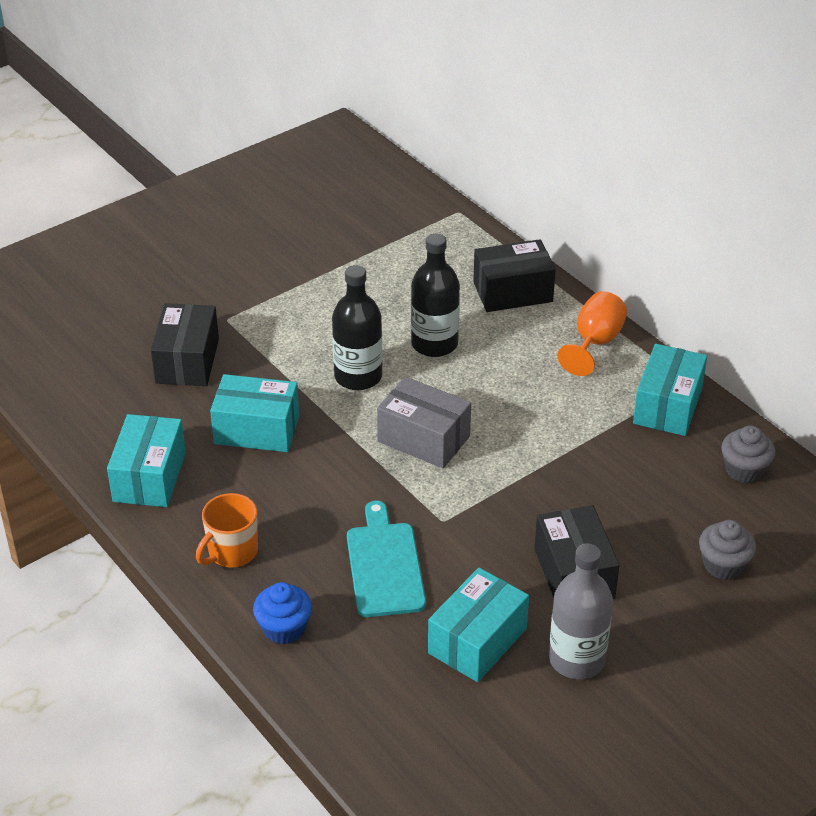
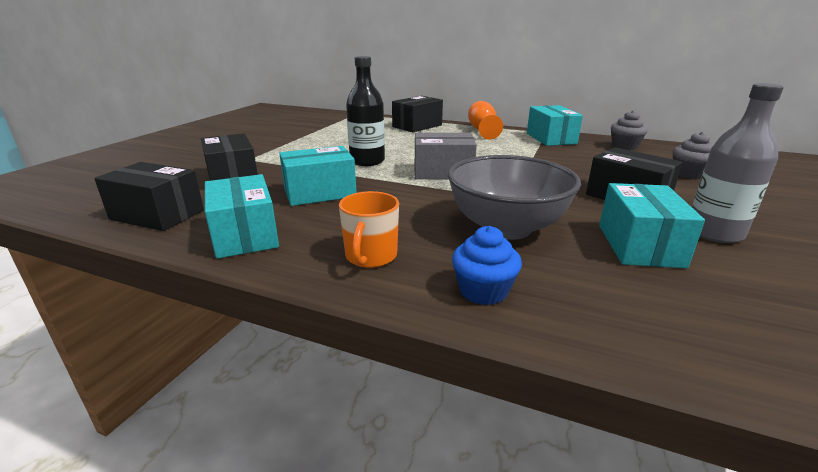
camera: 30 degrees left, 15 degrees down
(90, 411) = (157, 215): none -> black box
(384, 565) = (506, 228): turquoise cutting board -> grey bowl
(434, 344) = (398, 144): black bottle -> none

